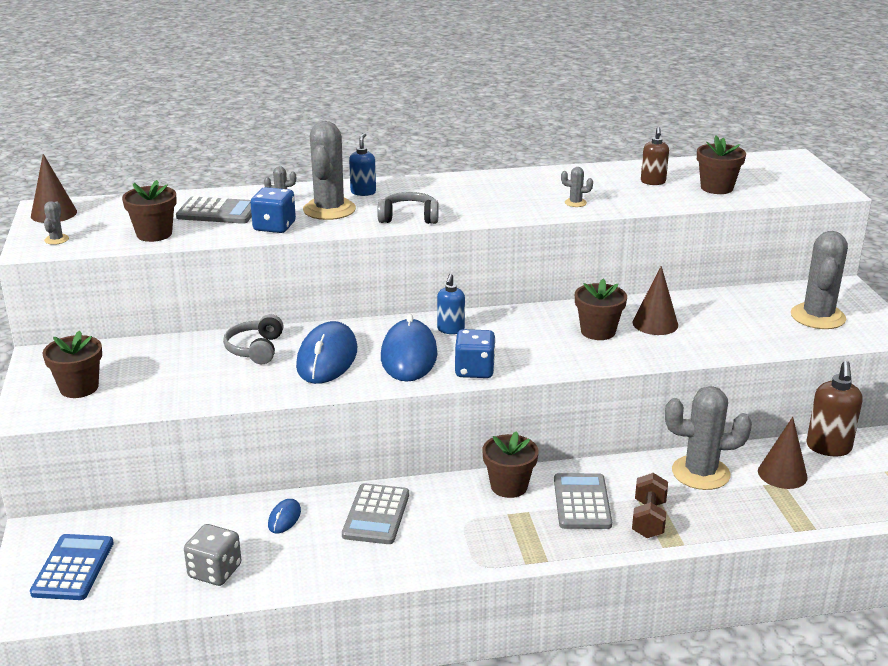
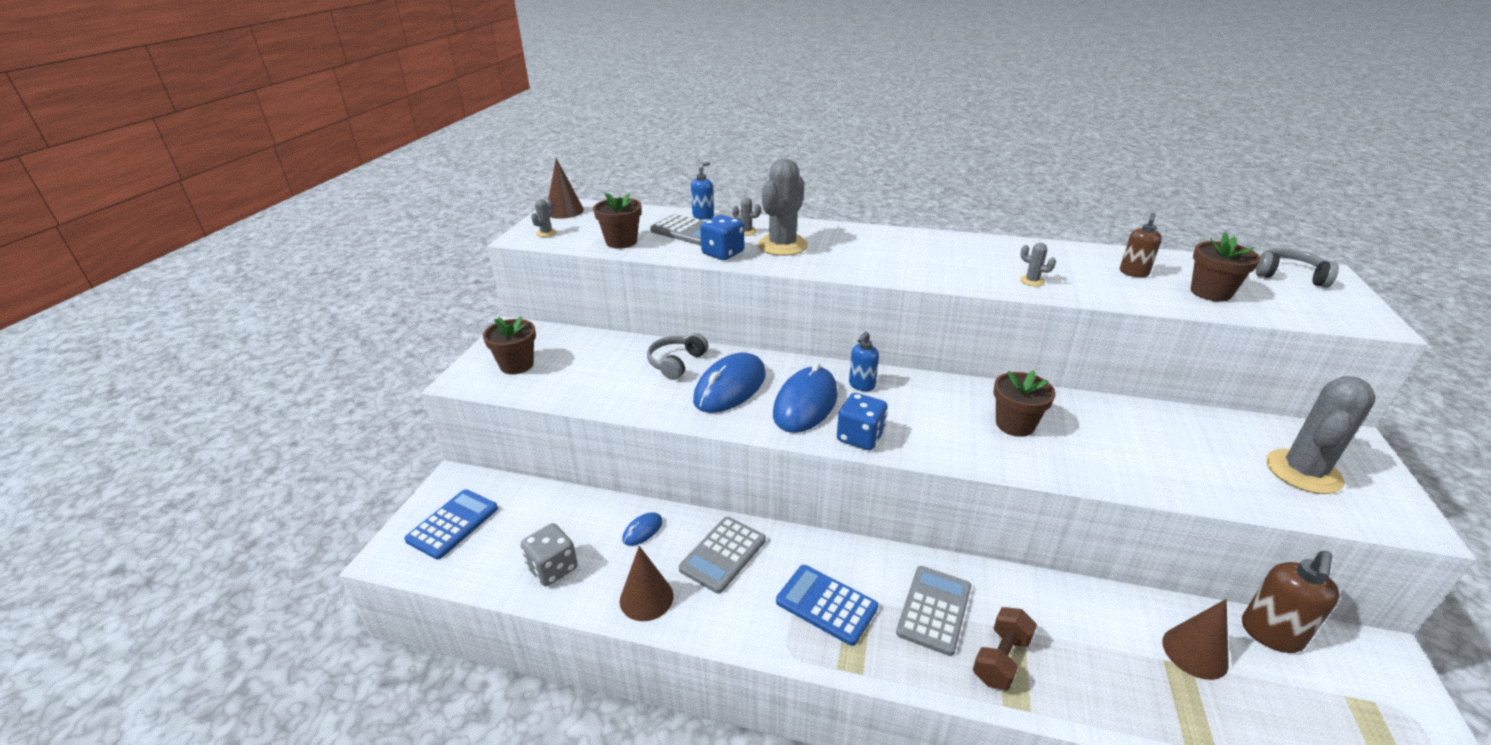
camera: 25 degrees right, 5 degrees up
(363, 192) = (825, 234): blue soap dispenser -> blue soap dispenser (703, 216)
(409, 218) = (850, 266): grey headphones -> grey headphones (1289, 276)
(491, 524) = (826, 604): none -> blue calculator
(509, 486) = (866, 564): brown flower pot -> none
(655, 324) = (1085, 431): brown cone -> brown cone (646, 598)
(700, 473) = (1088, 617): grey cactus -> none

